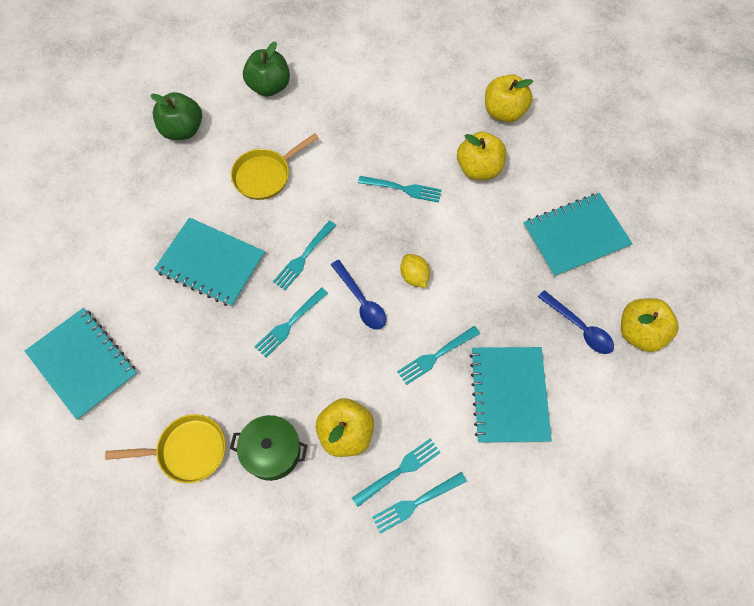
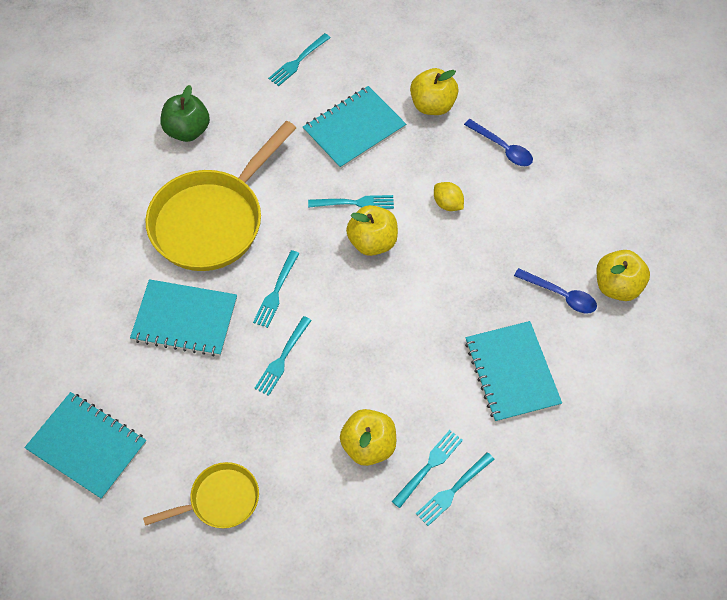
camera: 15 degrees left, 5 degrees down
(182, 130) = (111, 194): green apple -> none
(265, 175) = (212, 221): yellow pan -> yellow pan, size x1.89
(272, 452) = (302, 480): green pot -> none
(361, 301) = (346, 320): blue spoon -> blue spoon (502, 148)
(414, 276) = (390, 285): yellow lemon -> yellow lemon (447, 204)
(436, 356) = (433, 354): turquoise fork -> turquoise fork (298, 61)
(478, 169) = (423, 167): yellow apple -> yellow apple (372, 242)
(575, 236) = (534, 210): turquoise notebook -> turquoise notebook (354, 129)

